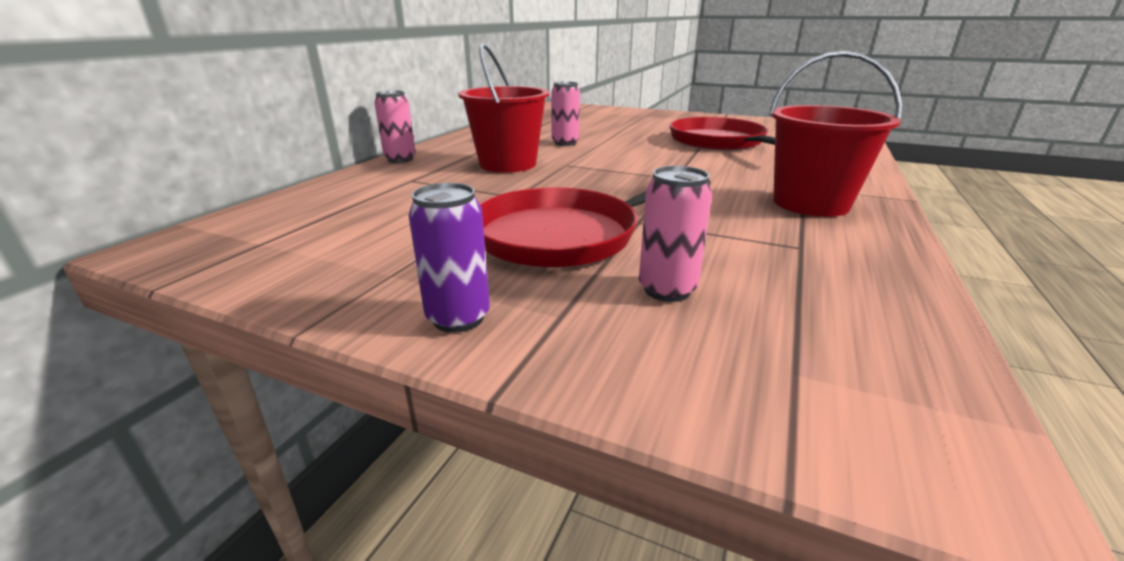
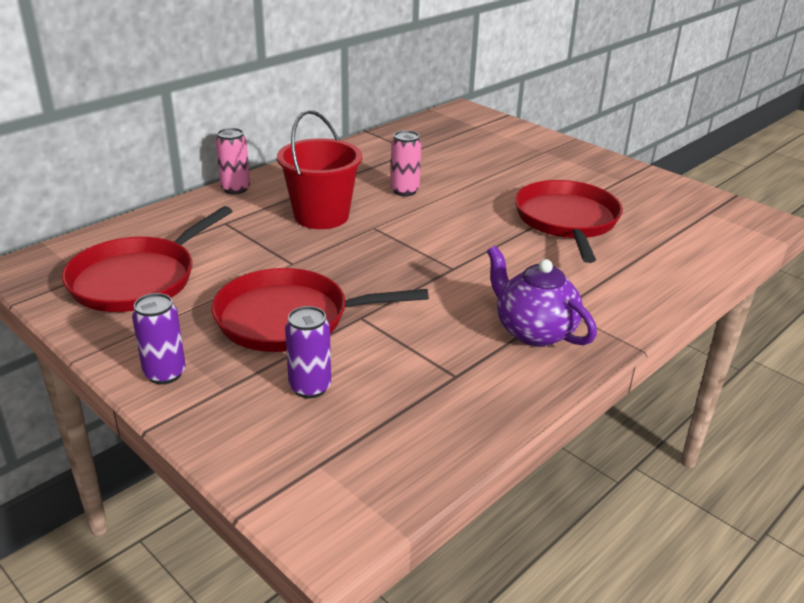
camera: 20 degrees right, 5 degrees up
(340, 234) = (138, 279): none -> red pan
(667, 290) = (310, 387): pink can -> purple can
(810, 203) = (534, 331): red bucket -> purple teapot

